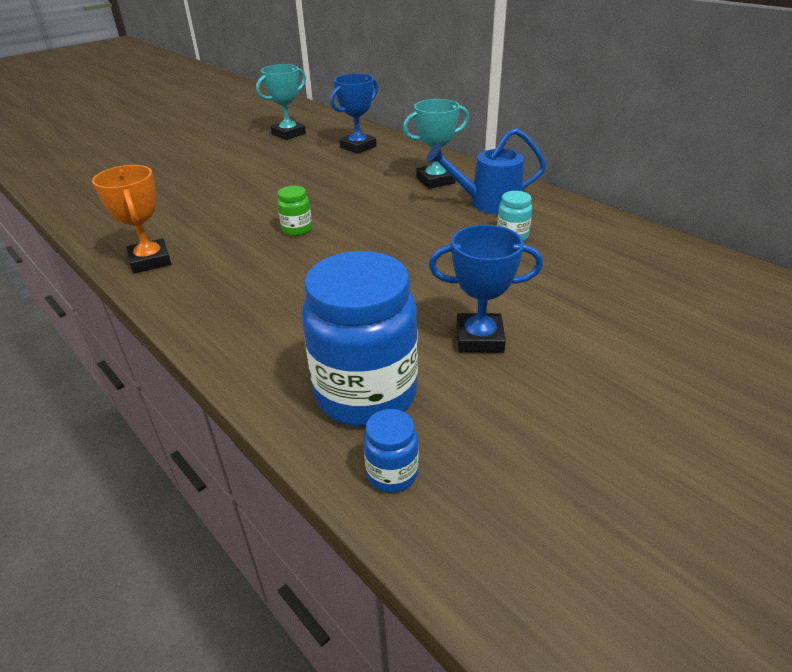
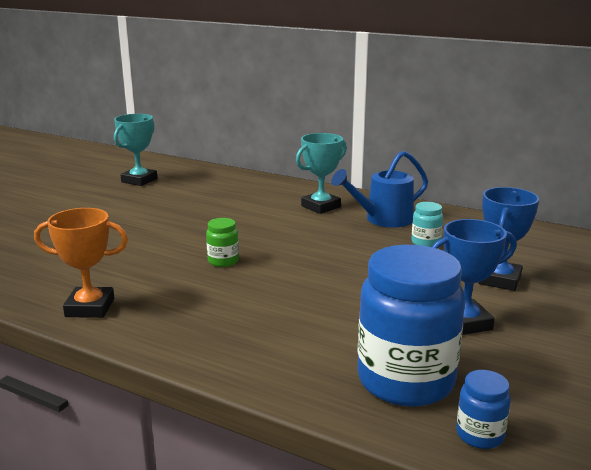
camera: 20 degrees left, 15 degrees down
(150, 261) = (90, 308): orange trophy -> orange trophy turned 45 degrees counterclockwise
(358, 147) = (222, 186): blue trophy -> blue trophy (499, 280)

